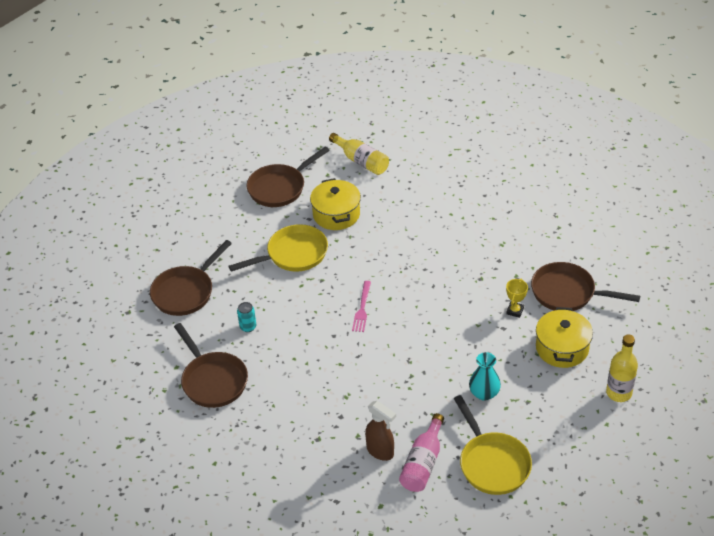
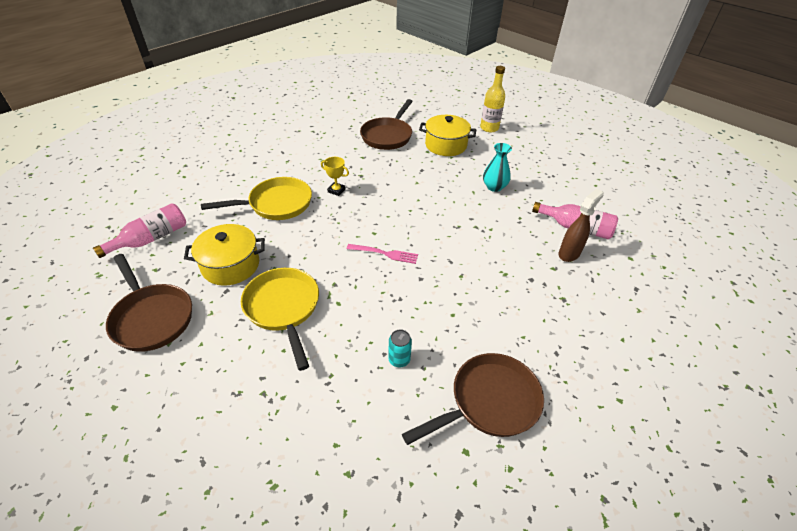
camera: 90 degrees left, 0 degrees up
(186, 292) = (319, 440): brown pan -> none
(361, 161) = (151, 239): yellow bottle -> pink bottle
(492, 463) = (566, 190): yellow pan -> yellow pan (276, 204)
(515, 311) = (403, 162): yellow trophy -> yellow trophy (336, 190)

